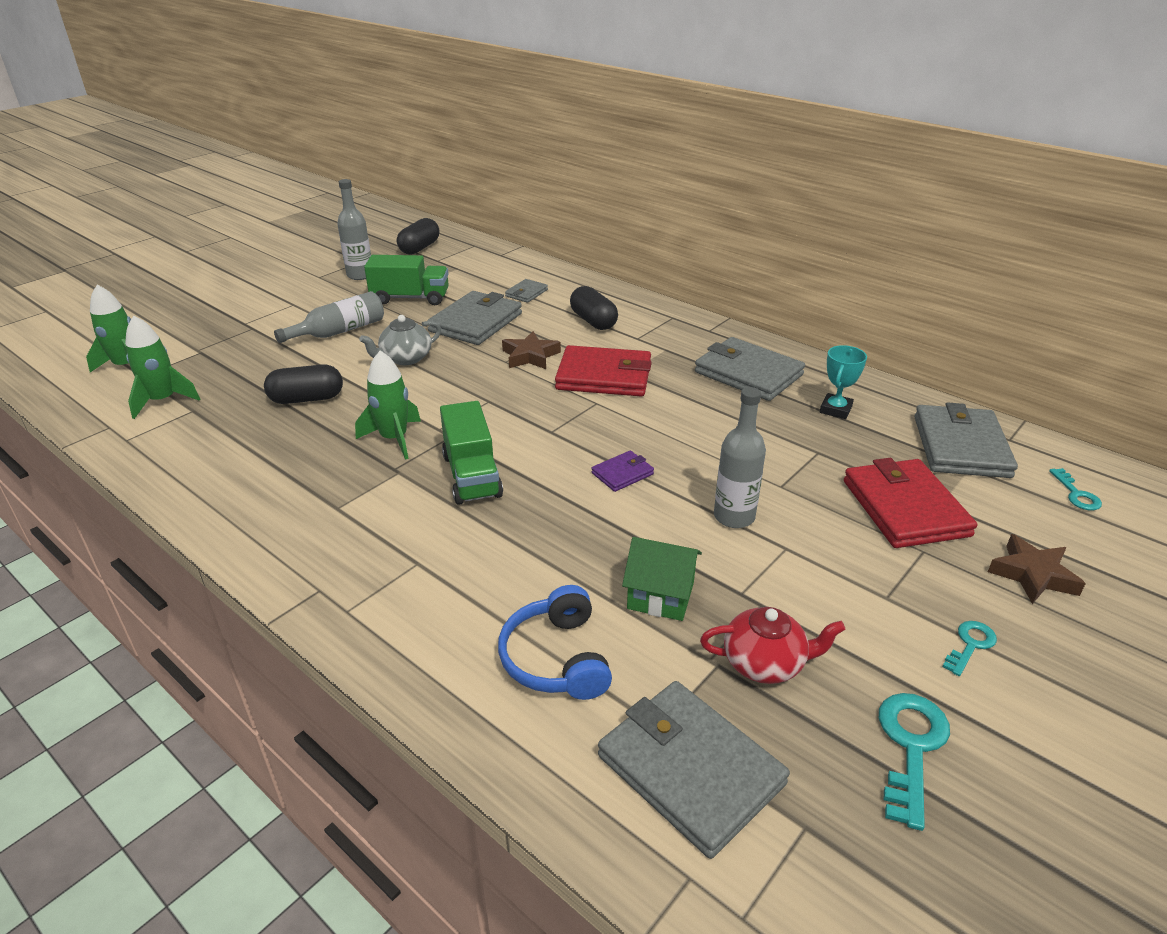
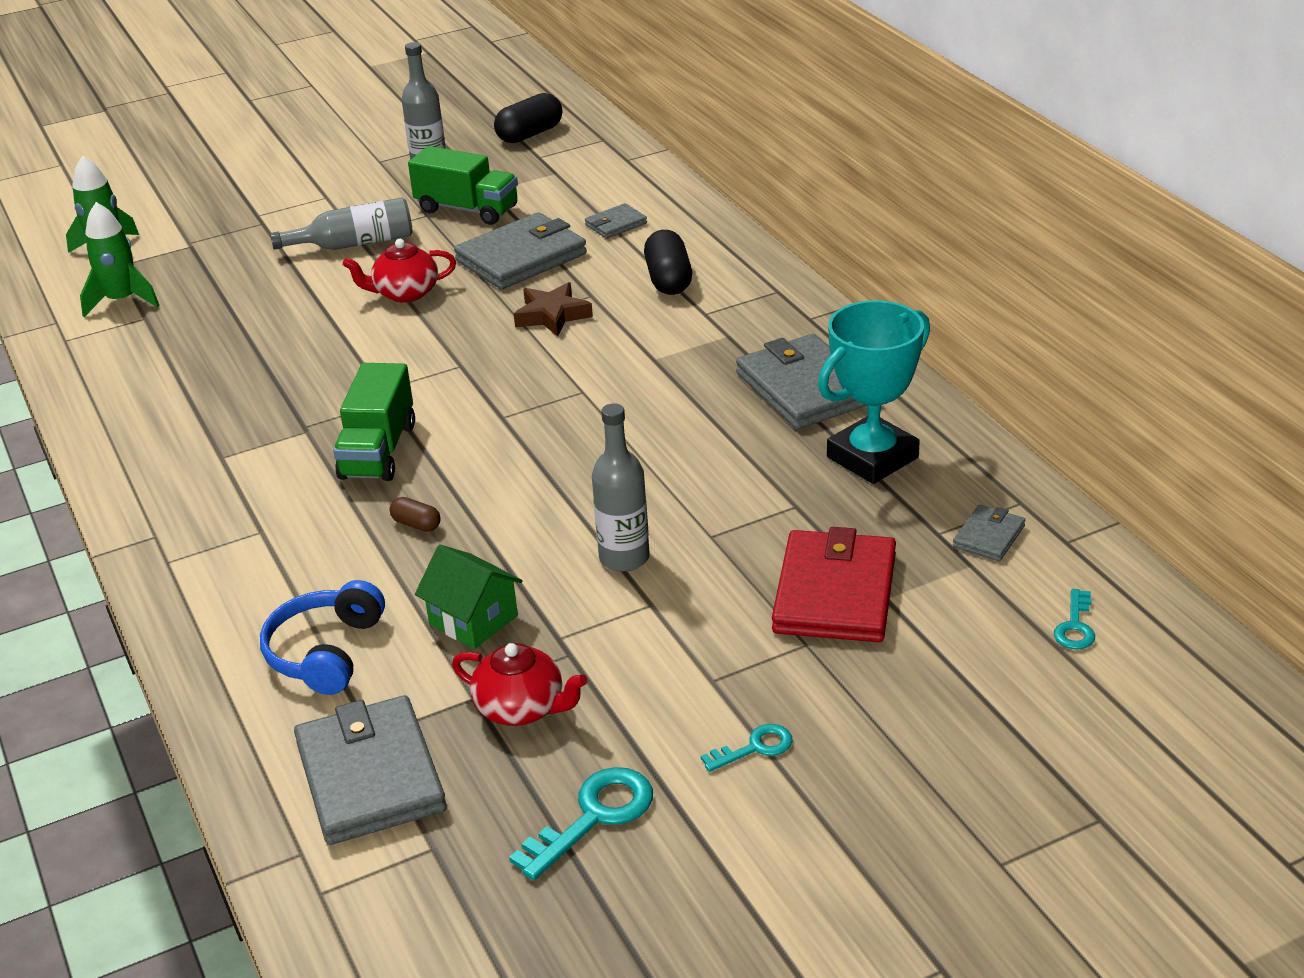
camera: 25 degrees right, 0 degrees up
(307, 399) = (266, 326): black capsule -> none
(394, 439) = (326, 392): green rocket -> none
(405, 358) = (405, 293): grey teapot -> red teapot
(549, 527) = (416, 524): none -> brown capsule
(604, 376) = (620, 359): red wallet -> none
(622, 473) = (542, 483): purple wallet -> none
(835, 409) = (872, 457): turquoise trophy -> turquoise trophy, size x1.81
(960, 446) = (988, 536): grey wallet -> grey wallet, size x0.48
(1032, 574) = (908, 699): brown star -> none

